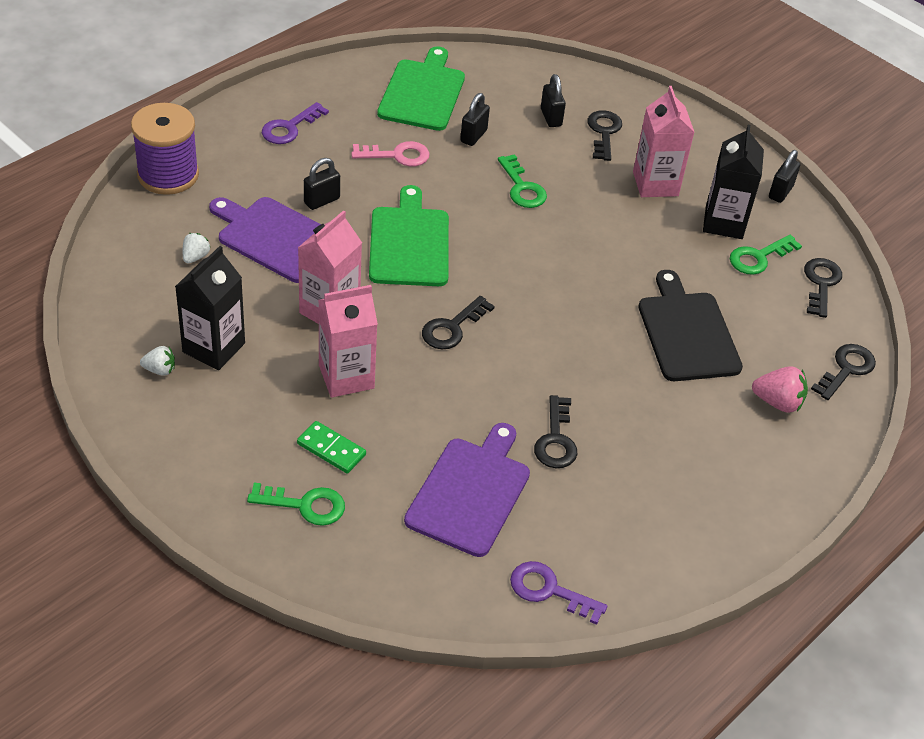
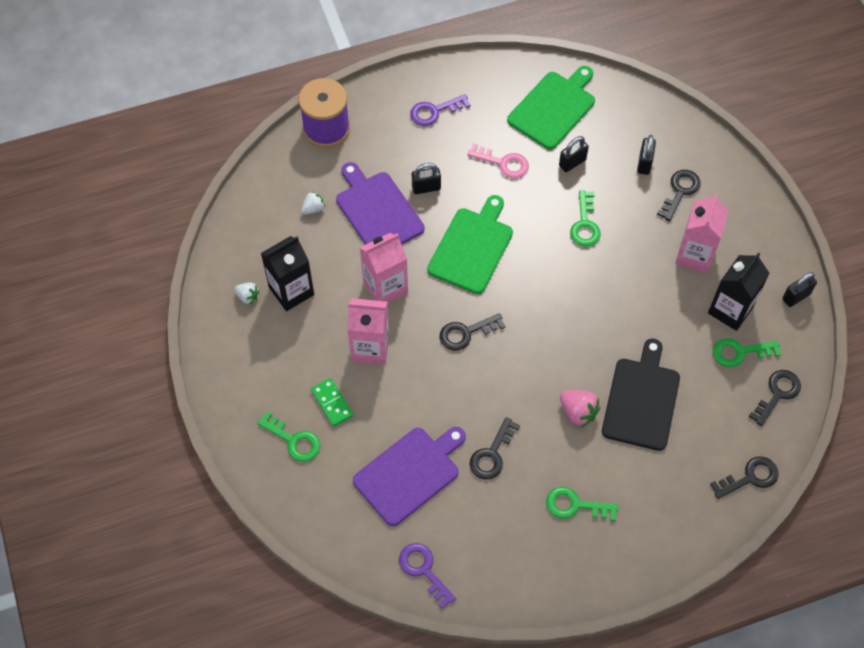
camera: 30 degrees right, 15 degrees up
(682, 459) = (575, 505): none -> green key
(778, 402) = (677, 485): pink strawberry -> pink strawberry (578, 412)

